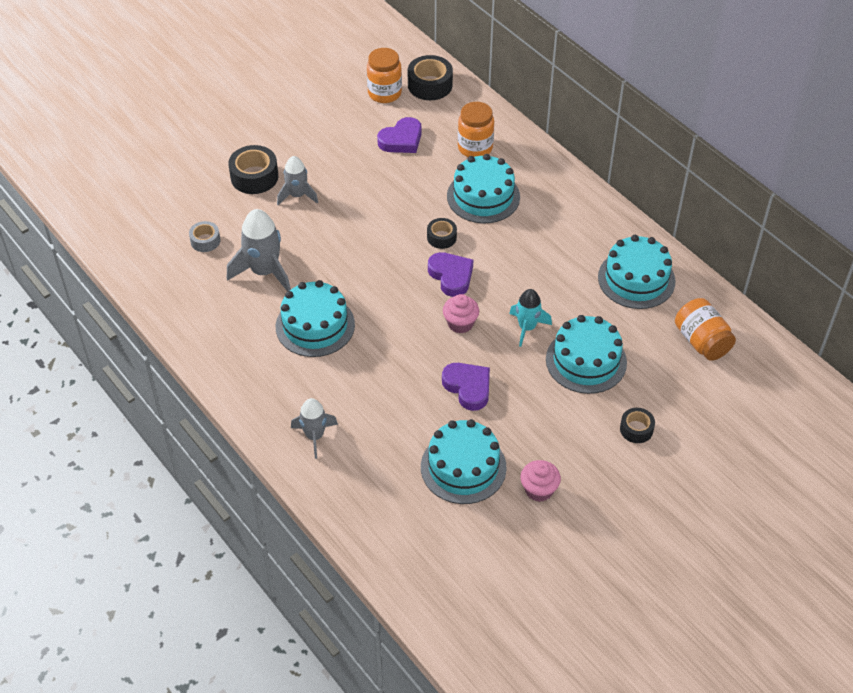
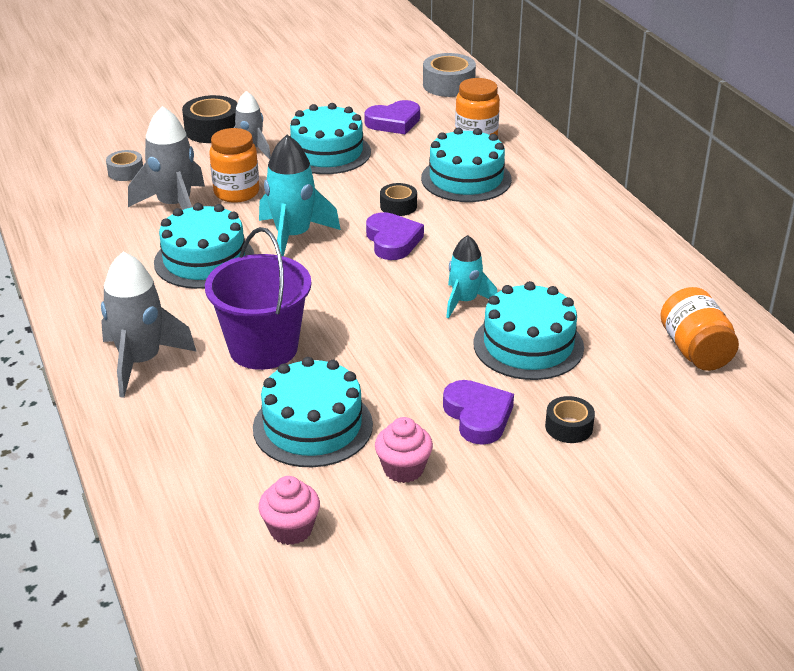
camera: 15 degrees right, 15 degrees down
(314, 436) = (141, 362): grey rocket -> grey rocket, size x1.57
(373, 287) = (293, 237): none -> turquoise rocket
(384, 93) = (394, 85): orange jar -> orange jar (236, 192)
(398, 404) = (263, 348): none -> purple bucket
(430, 85) = (448, 85): black tape -> grey tape
(460, 323) = (382, 285): pink cupcake -> pink cupcake (291, 529)
(468, 387) = (360, 346): purple heart -> purple heart (478, 416)
(636, 279) = (627, 277): turquoise cake -> turquoise cake (327, 152)

